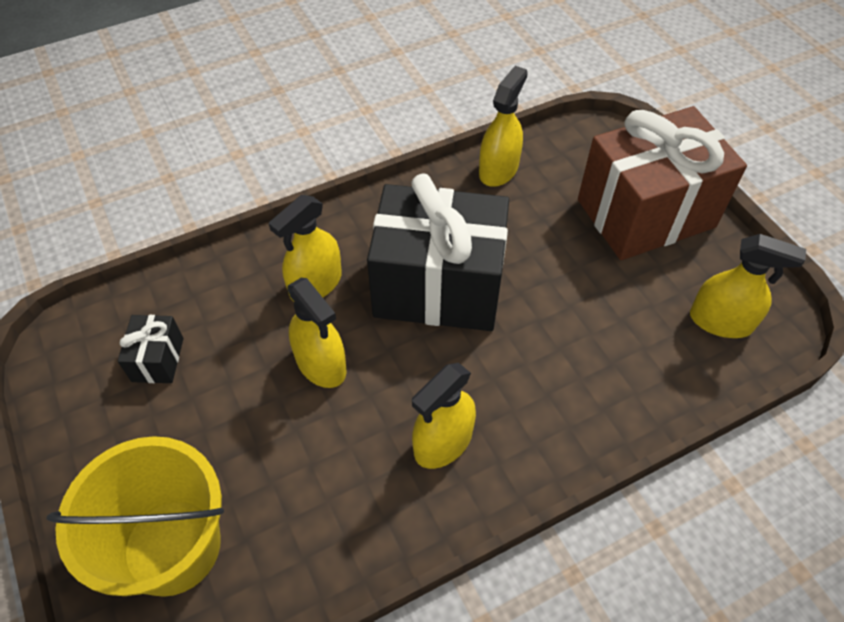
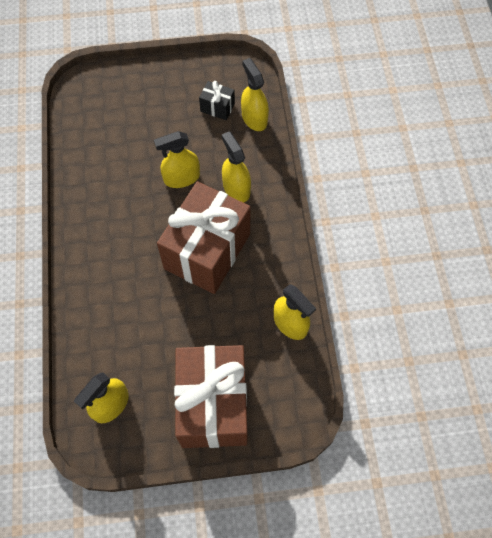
camera: 110 degrees right, 10 degrees up
(172, 546) = (115, 100): yellow bucket -> none
(438, 286) = (207, 251): black gift -> brown gift
(443, 442) = (110, 220): yellow spray bottle -> yellow spray bottle (254, 118)

